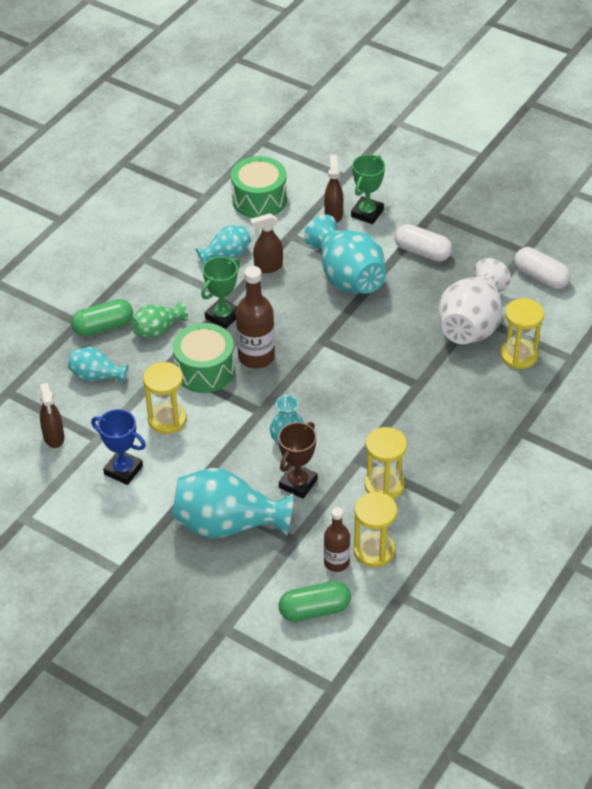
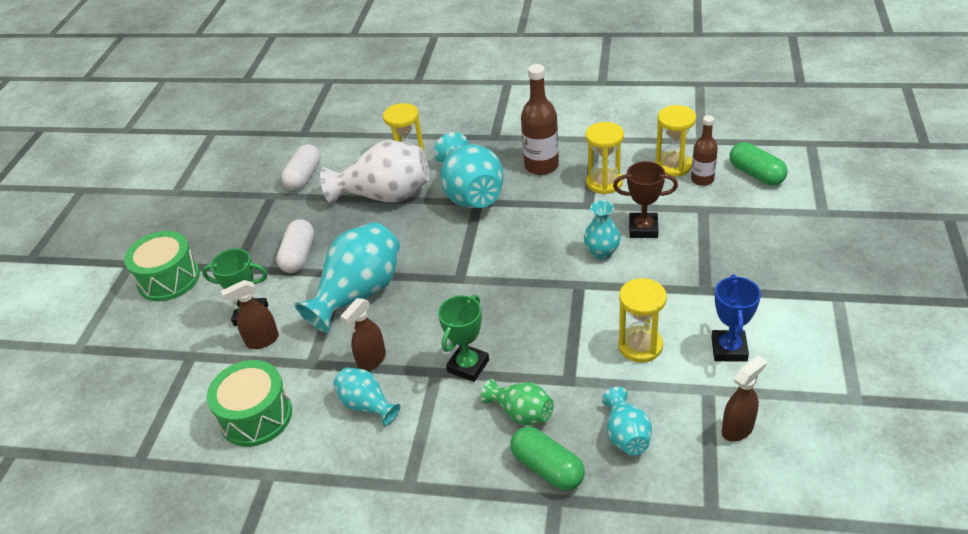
camera: 110 degrees left, 5 degrees down
(205, 370) = (554, 347): green drum -> green drum (169, 279)
(223, 316) = (468, 366): green trophy -> green trophy turned 75 degrees counterclockwise
(228, 524) = (723, 251): turquoise vase -> turquoise vase (471, 194)
(256, 357) = (510, 315): brown bottle -> brown bottle (541, 166)
(268, 267) = (371, 360): brown spray bottle -> brown spray bottle turned 75 degrees clockwise

